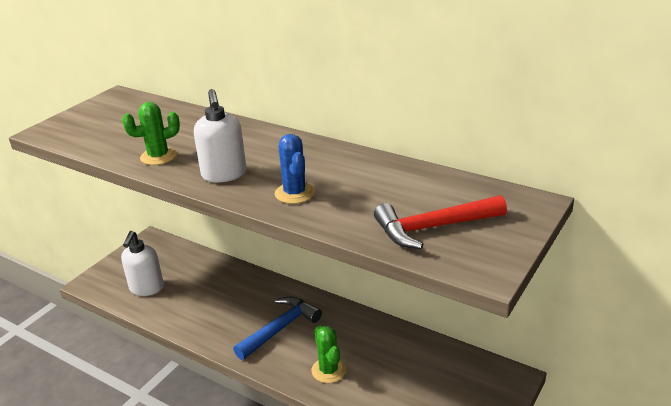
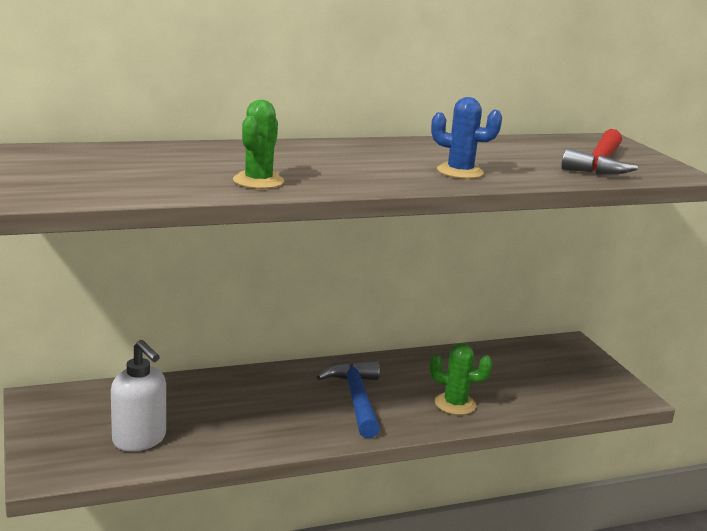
camera: 55 degrees left, 10 degrees down
(224, 175) = (366, 176): white soap dispenser -> none

